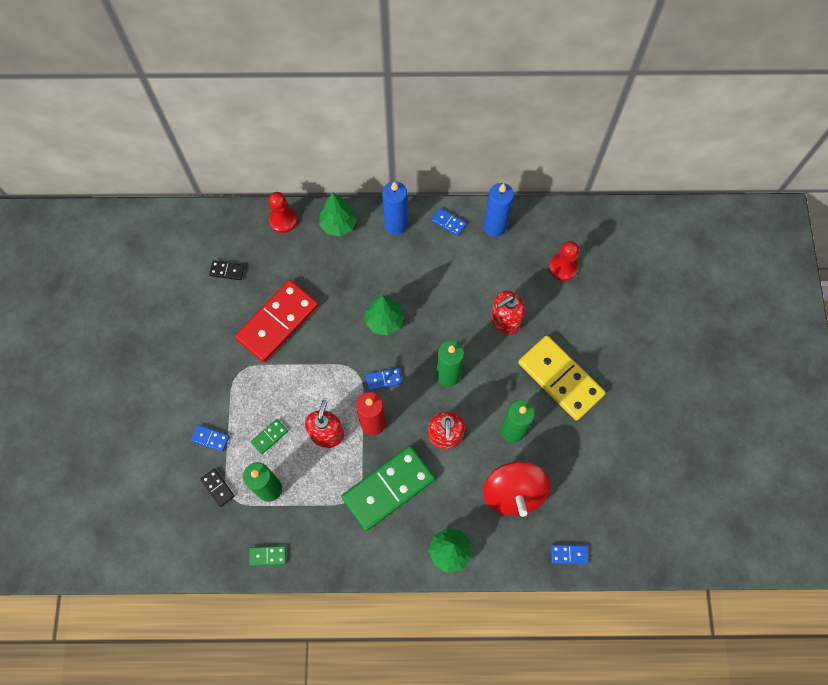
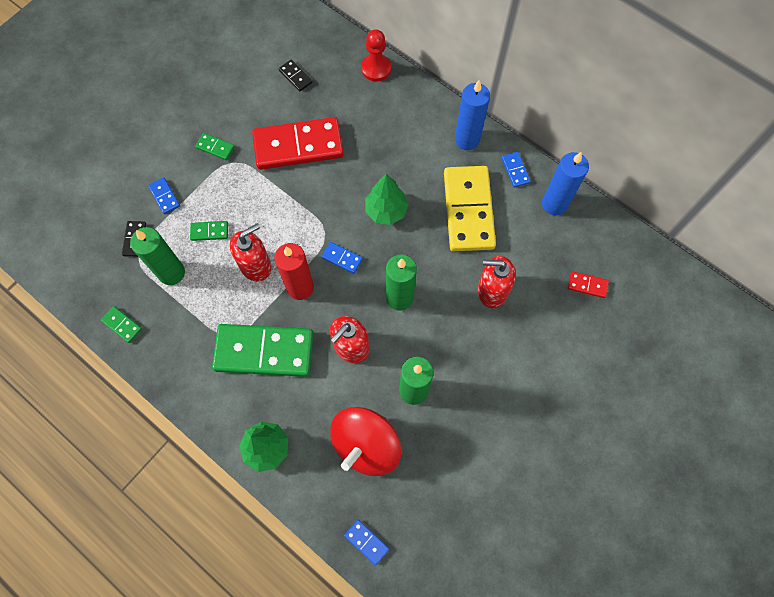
camera: 40 degrees right, 0 degrees up
(215, 371) = (215, 147): none -> green domino
(338, 224) = (418, 104): green tree -> none
(560, 379) = (498, 381): yellow domino -> yellow domino (468, 210)
(563, 267) = (587, 285): red pawn -> red domino

